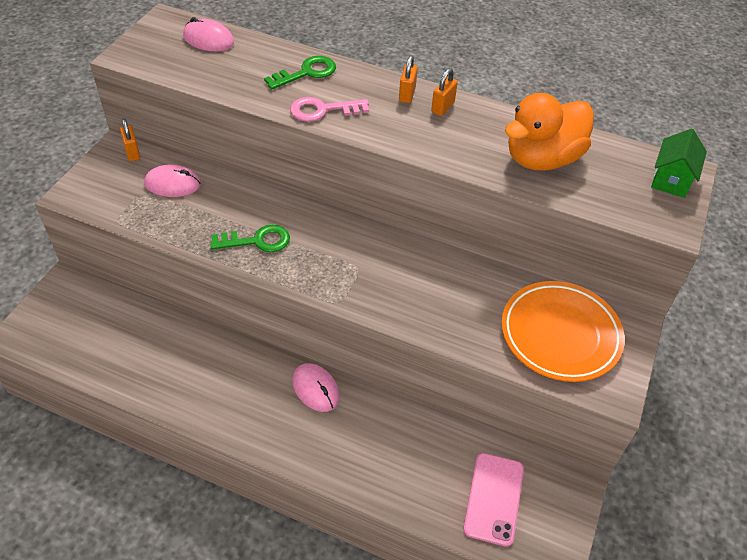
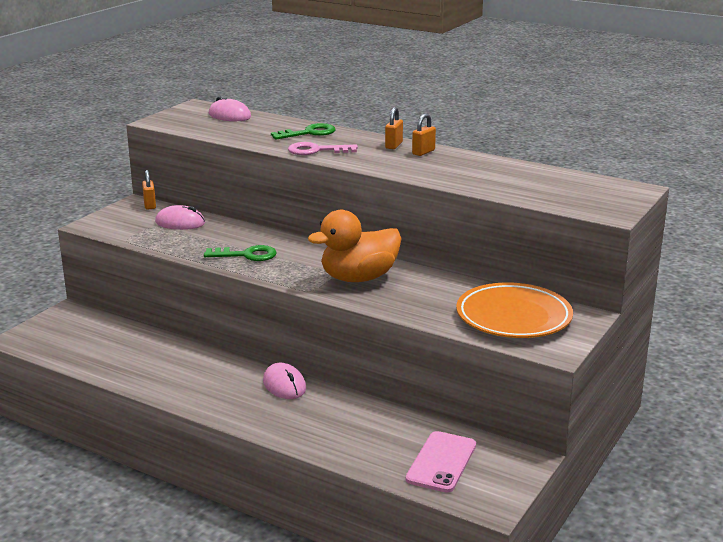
camera: 10 degrees right, 25 degrees down
(542, 159) = (504, 179): orange duck -> orange duck (359, 278)
(671, 179) = (620, 192): green house -> none

